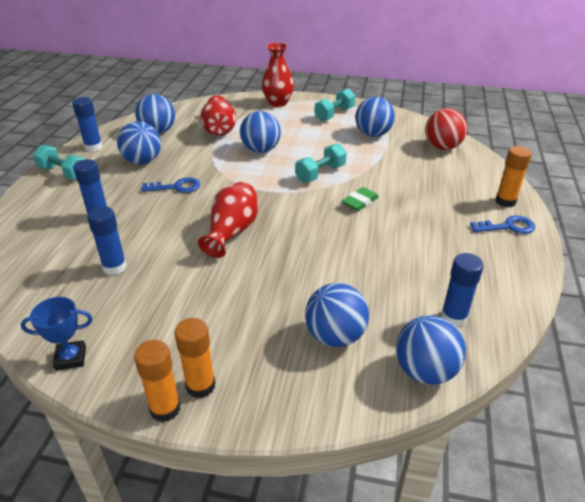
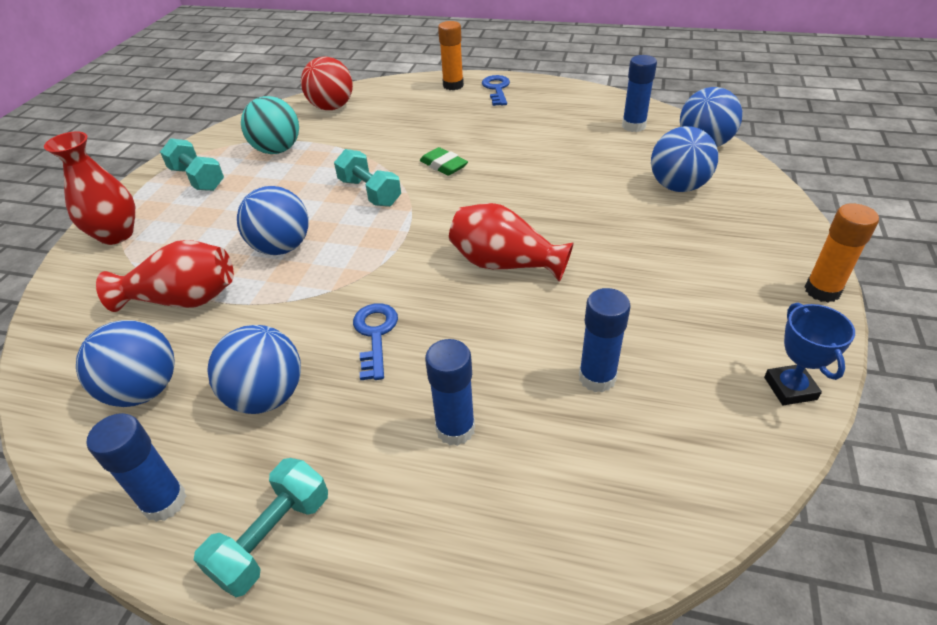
camera: 85 degrees left, 5 degrees up
(200, 386) = (780, 269): orange glue stick -> none
(373, 134) = (277, 150): blue ball -> turquoise ball

